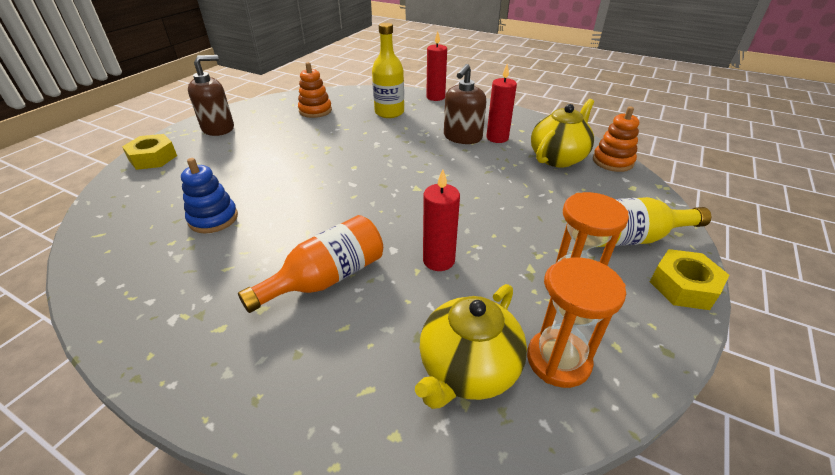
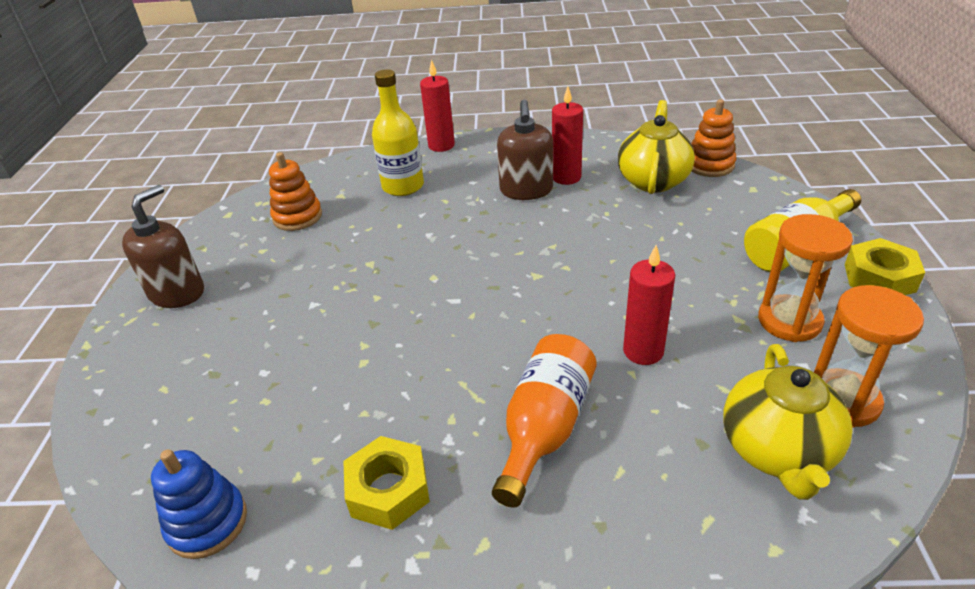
camera: 25 degrees left, 0 degrees up
(153, 158) = (122, 375): yellow nut -> yellow nut (388, 490)
(213, 219) = (320, 420): blue stacking toy -> blue stacking toy (207, 523)

